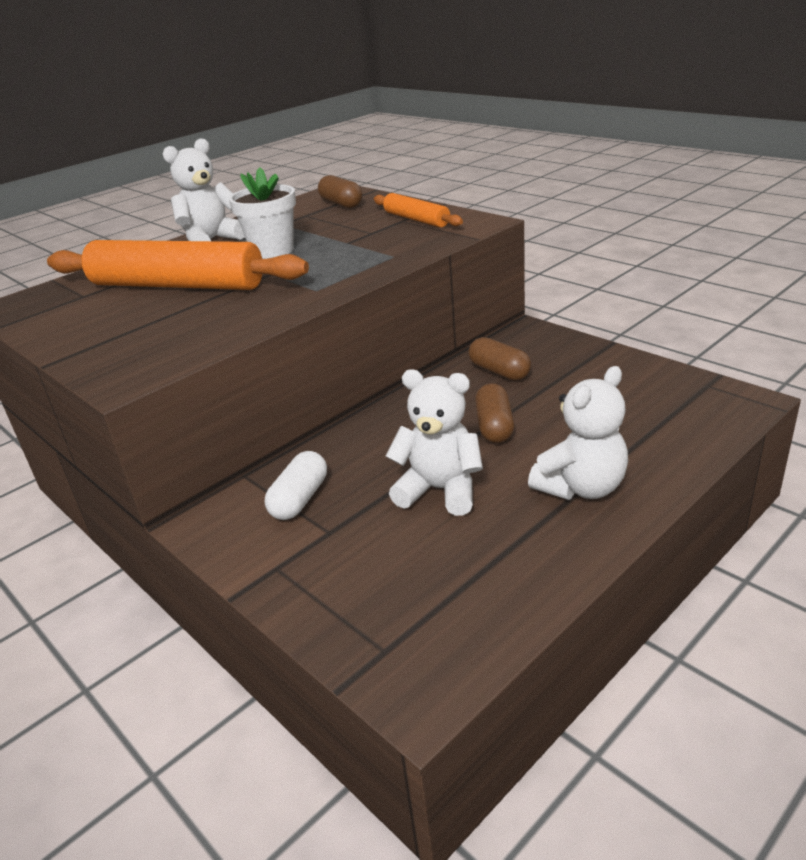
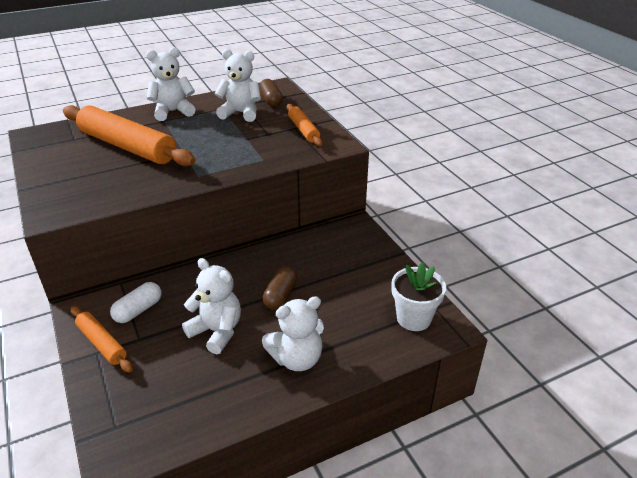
camera: 15 degrees right, 5 degrees up
(272, 251) = (199, 132): white flower pot -> white flower pot (413, 318)
(274, 554) = (102, 343): none -> orange rolling pin
(312, 222) = (241, 113): none -> white teddy bear
(499, 371) = (314, 253): brown capsule -> none

